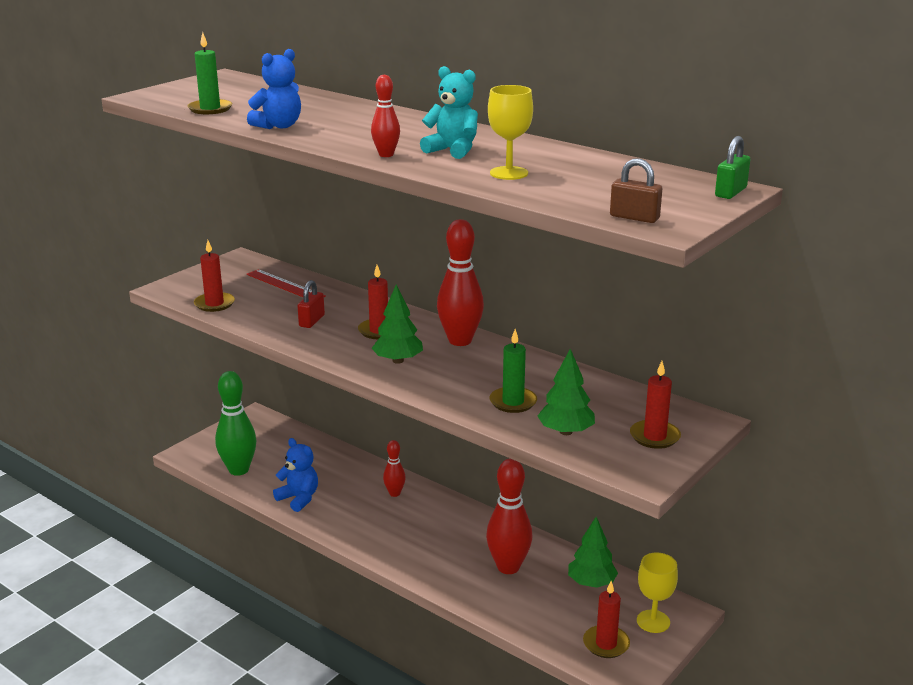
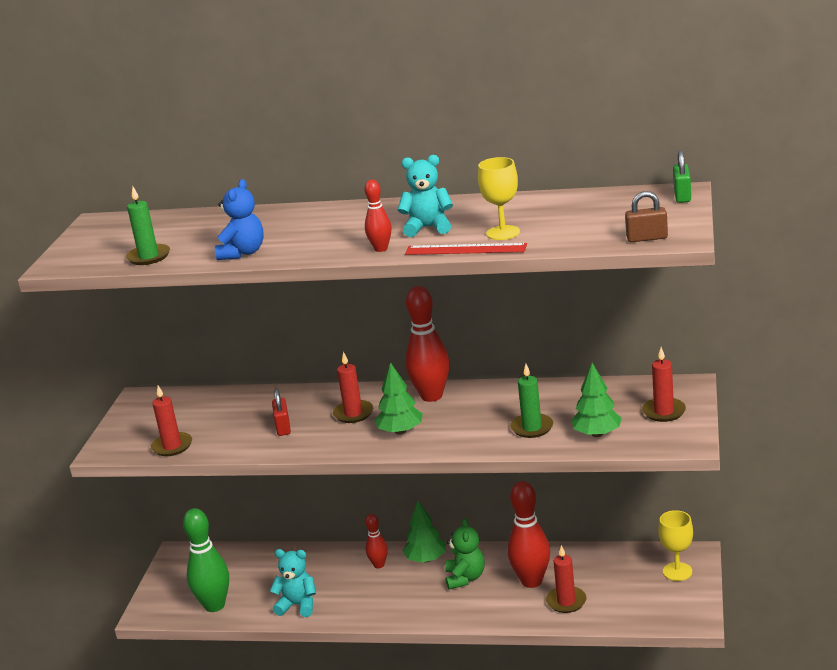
camera: 25 degrees left, 0 degrees up
(285, 285) = (216, 406): red ruler -> red ruler (465, 249)
(299, 498) = (298, 605): blue teddy bear -> turquoise teddy bear
(454, 537) = (465, 578): none -> green teddy bear
(591, 583) = (606, 564): green tree -> green tree (426, 559)
(606, 644) = (659, 603): red candle -> red candle (566, 601)

